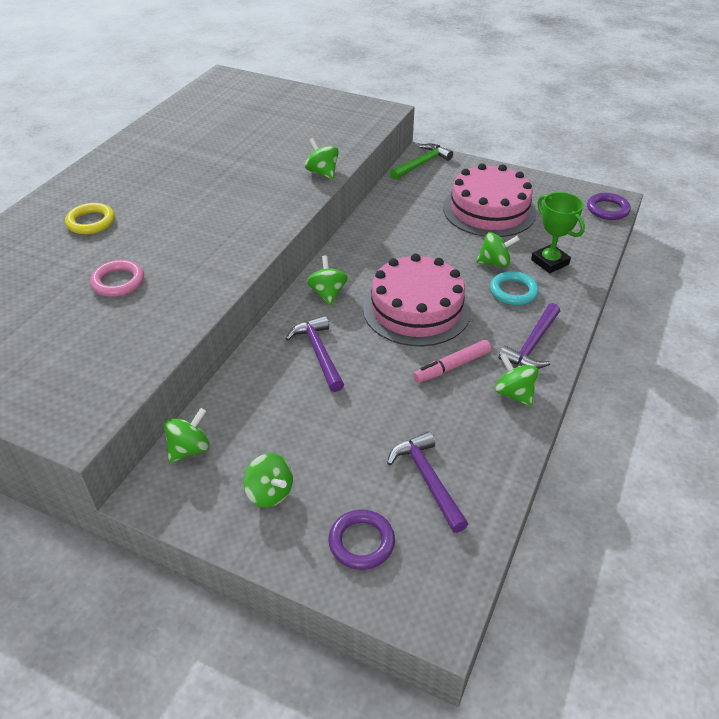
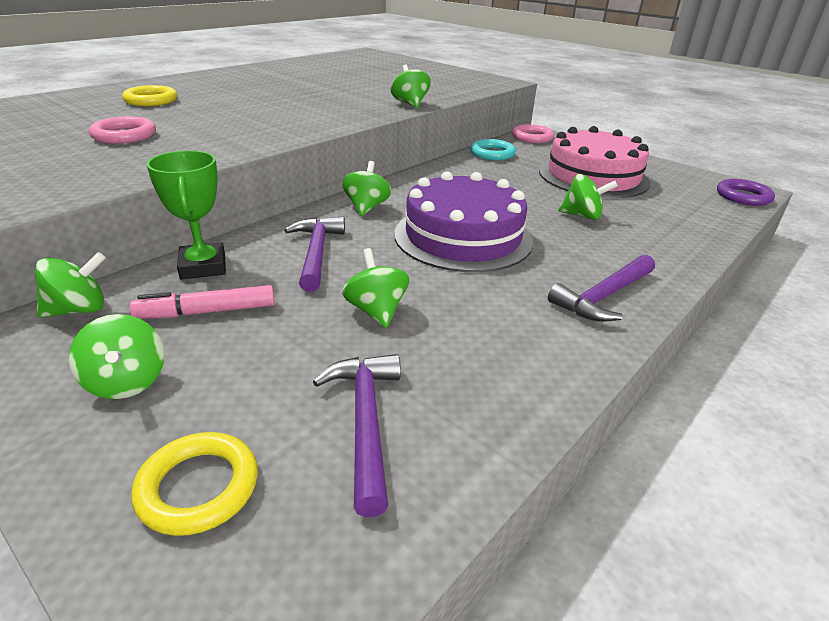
camera: 15 degrees right, 10 degrees down
(361, 542) = (198, 487): purple ring -> yellow ring
(416, 309) = (463, 237): pink cake -> purple cake
(421, 164) = (532, 137): green hammer -> pink ring
(452, 366) = (479, 297): pink marker -> pink marker (207, 312)
(513, 291) = (596, 243): turquoise ring -> turquoise ring (492, 153)
(514, 393) = (555, 343): green spinning top -> green spinning top (376, 311)
(549, 262) = (654, 226): green trophy -> green trophy (203, 266)

